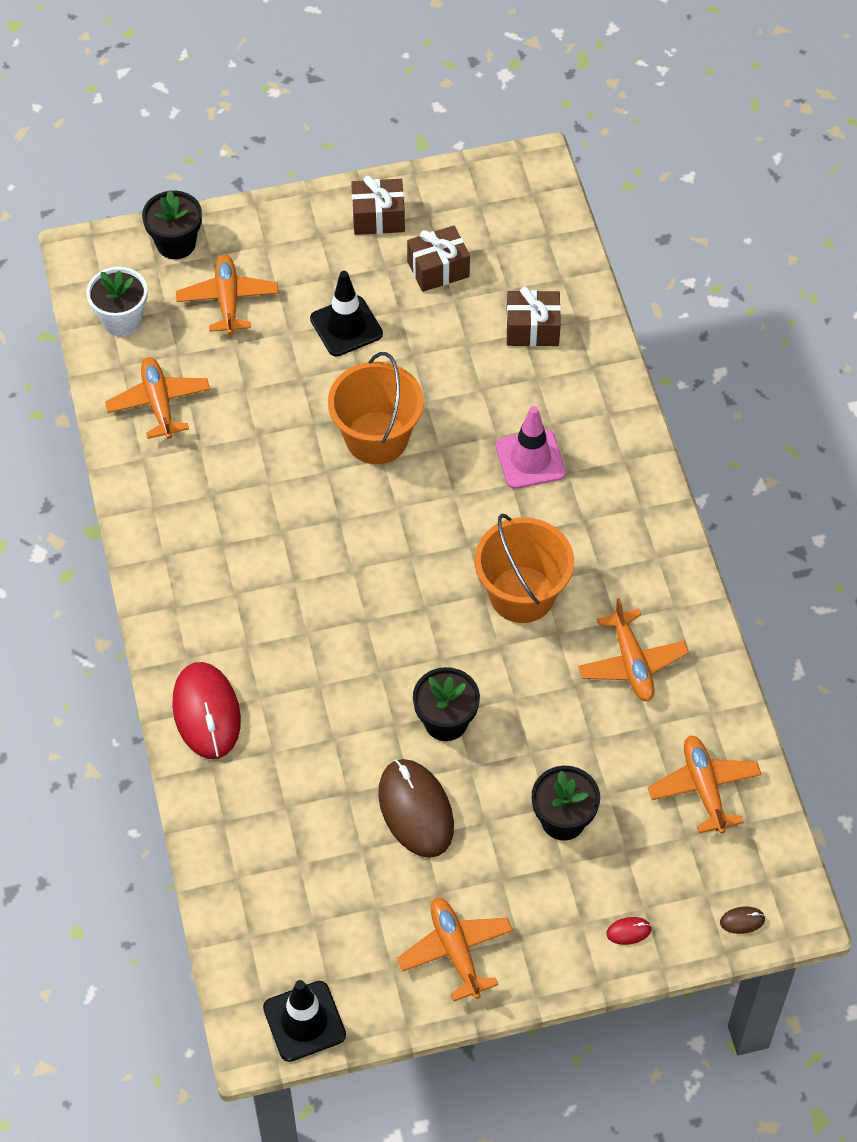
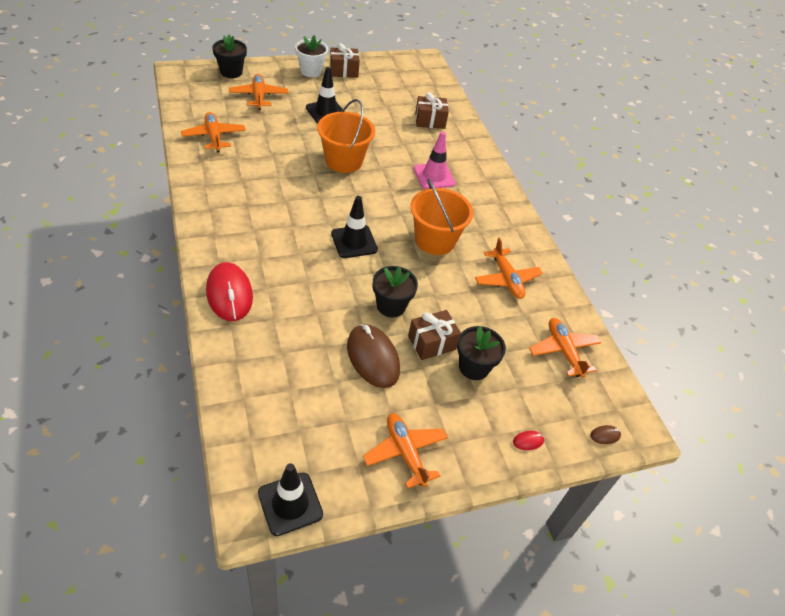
camera: 10 degrees left, 10 degrees down
(122, 320) = (196, 100): white flower pot -> white flower pot (311, 71)
(391, 606) = (354, 242): none -> black traffic cone
(438, 269) = (376, 93): brown gift -> brown gift (432, 343)

